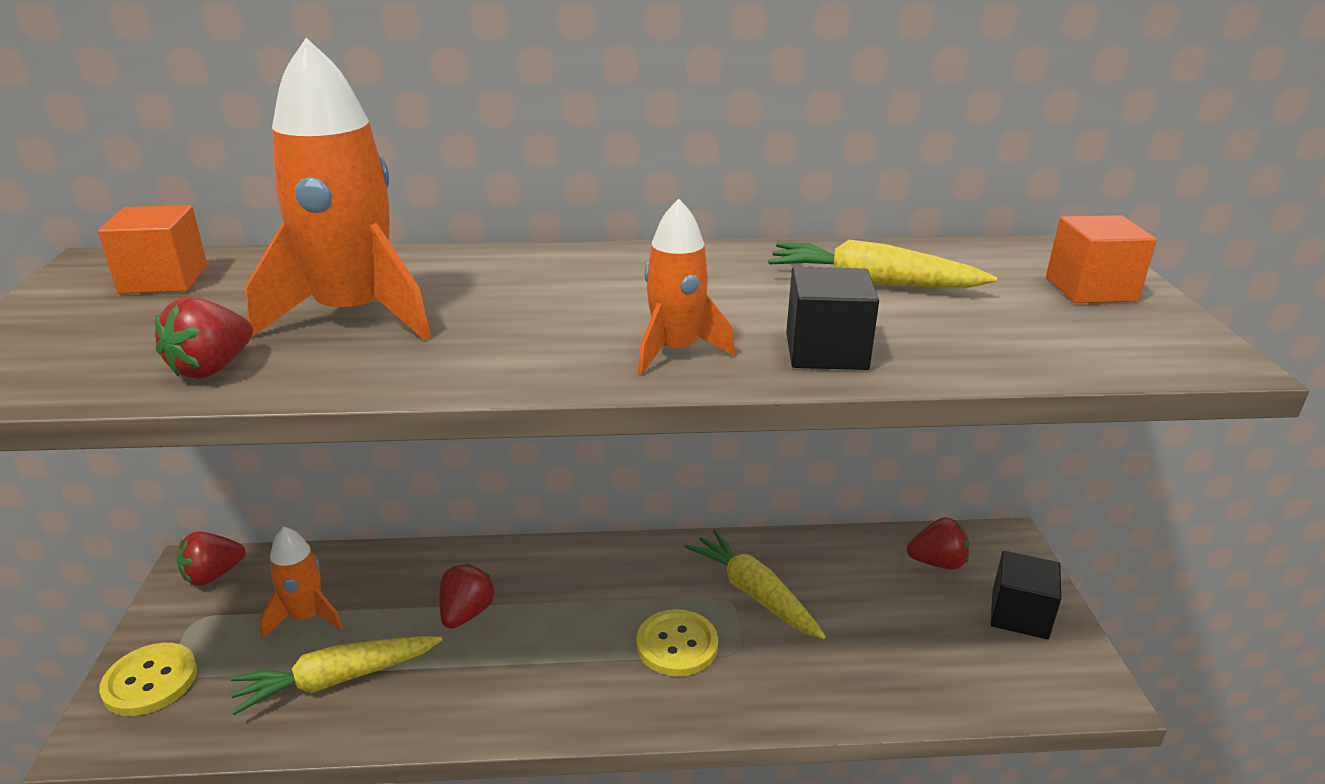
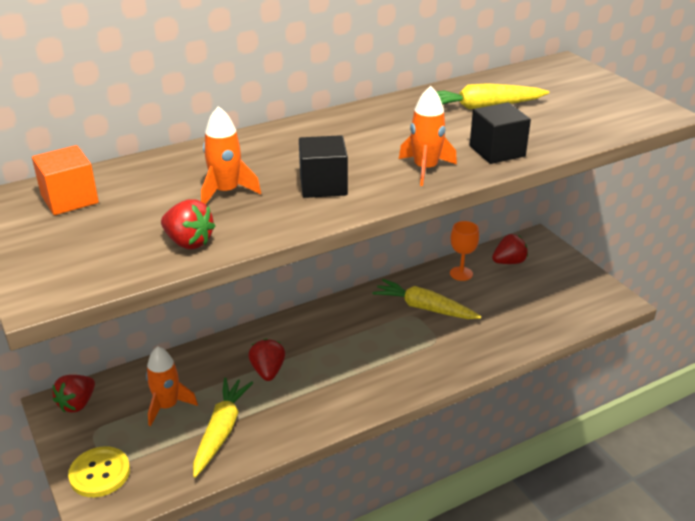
camera: 25 degrees left, 5 degrees up
(212, 368) = (189, 242): red strawberry -> red strawberry turned 60 degrees counterclockwise
(337, 680) = (221, 431): yellow carrot -> yellow carrot turned 150 degrees clockwise
(354, 315) = (226, 192): orange rocket -> orange rocket, size x0.56
(677, 645) = (402, 348): yellow button -> none
(847, 558) = (461, 273): none -> orange goblet
(1019, 614) = (564, 276): black cube -> black cube (323, 185)
(1090, 289) = (586, 87): orange cube -> none

